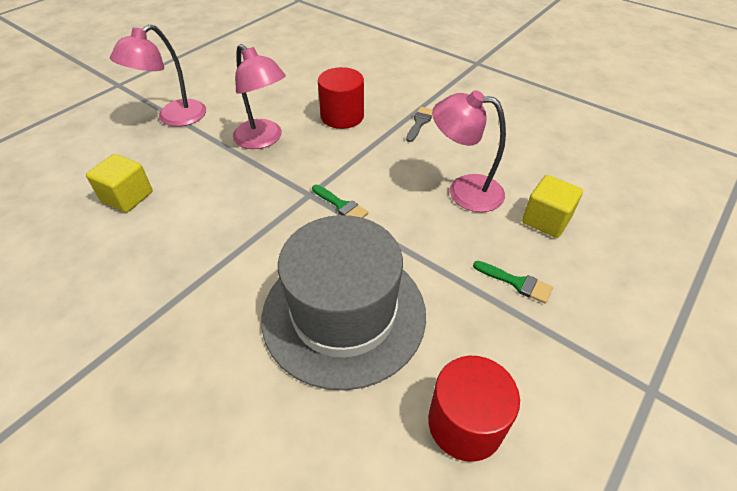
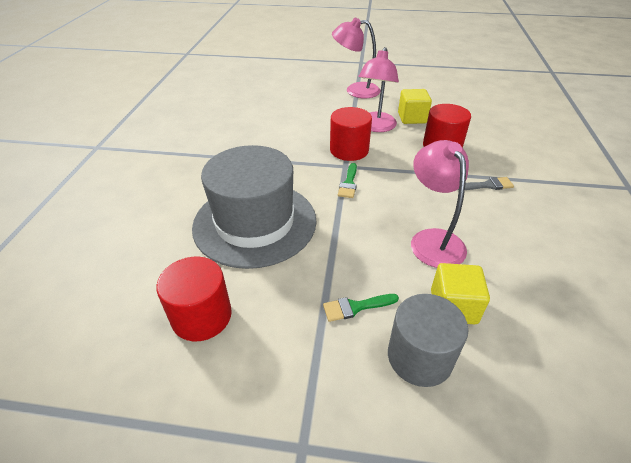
camera: 60 degrees right, 5 degrees down
(127, 197) = (278, 108): yellow cube -> yellow cube (412, 118)
(284, 178) = (349, 150): none -> red cylinder
(517, 283) = (355, 307): green brush -> green brush turned 75 degrees clockwise
(588, 267) = (419, 357): none -> grey cylinder

